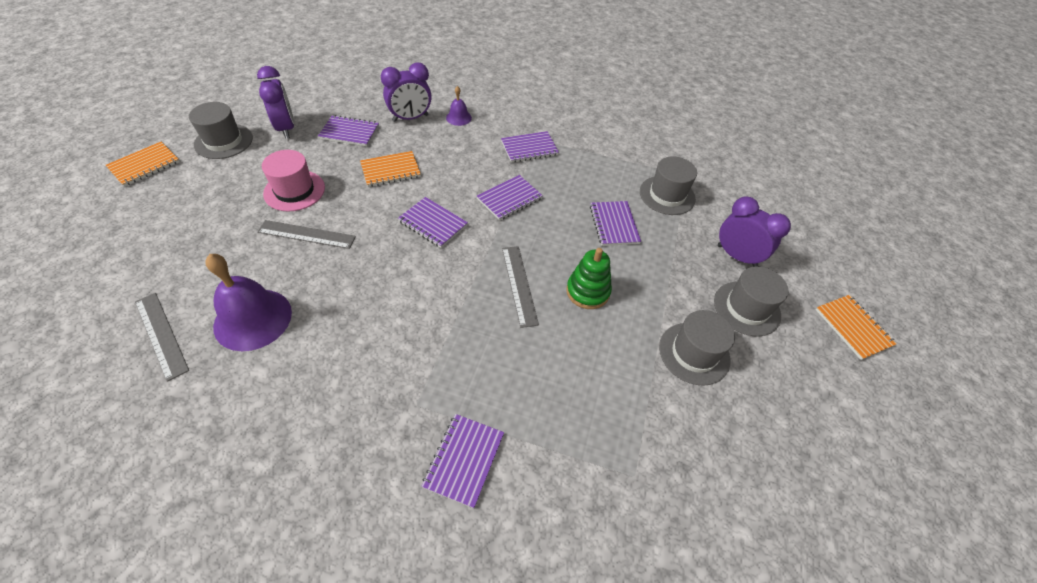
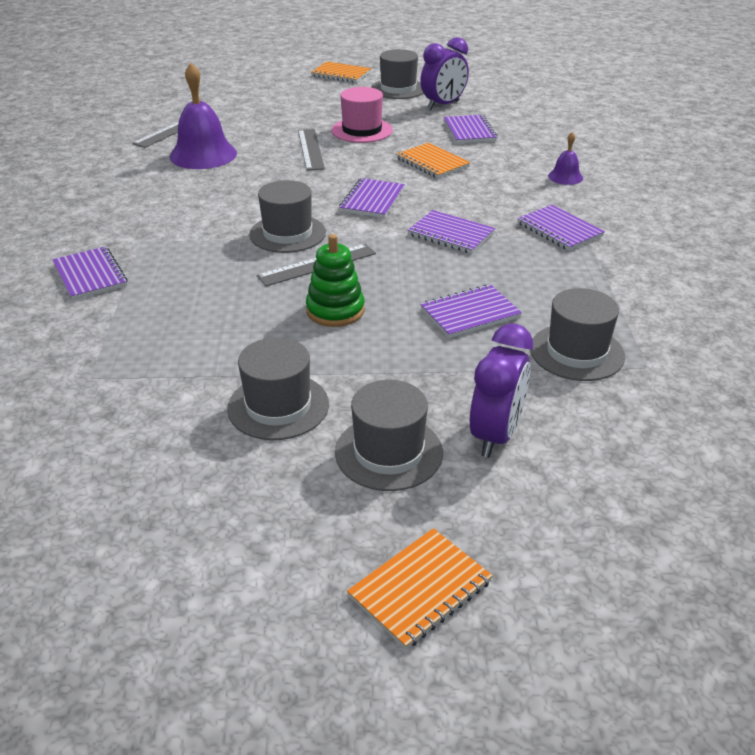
camera: 75 degrees right, 15 degrees down
(410, 118) = (530, 152): purple clock -> none
(460, 291) = (287, 233): none -> grey hat
(464, 460) = (90, 275): purple notebook -> purple notebook turned 60 degrees clockwise

